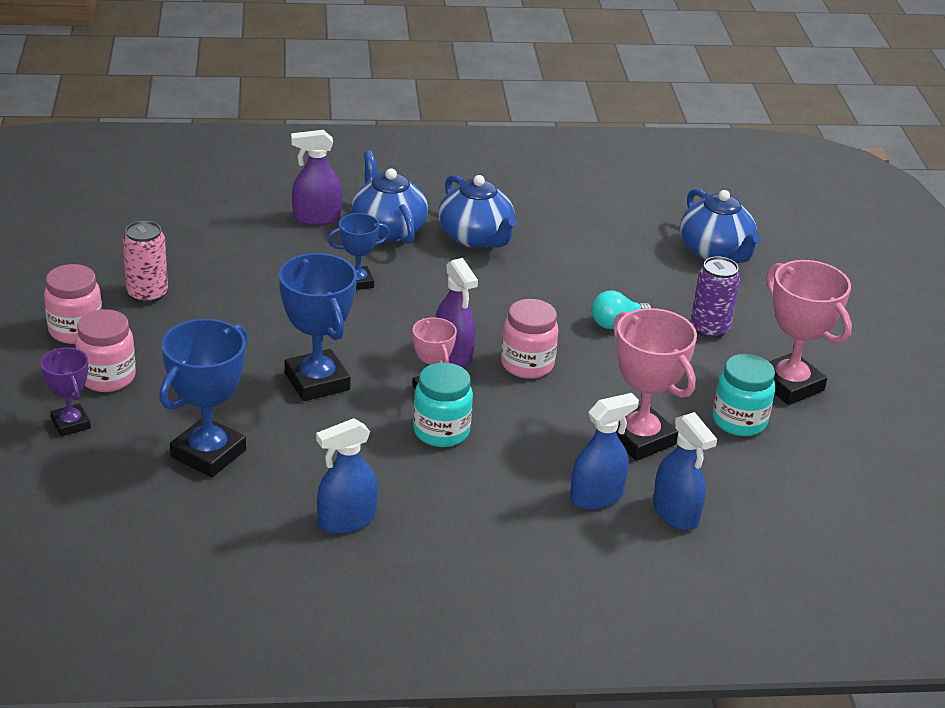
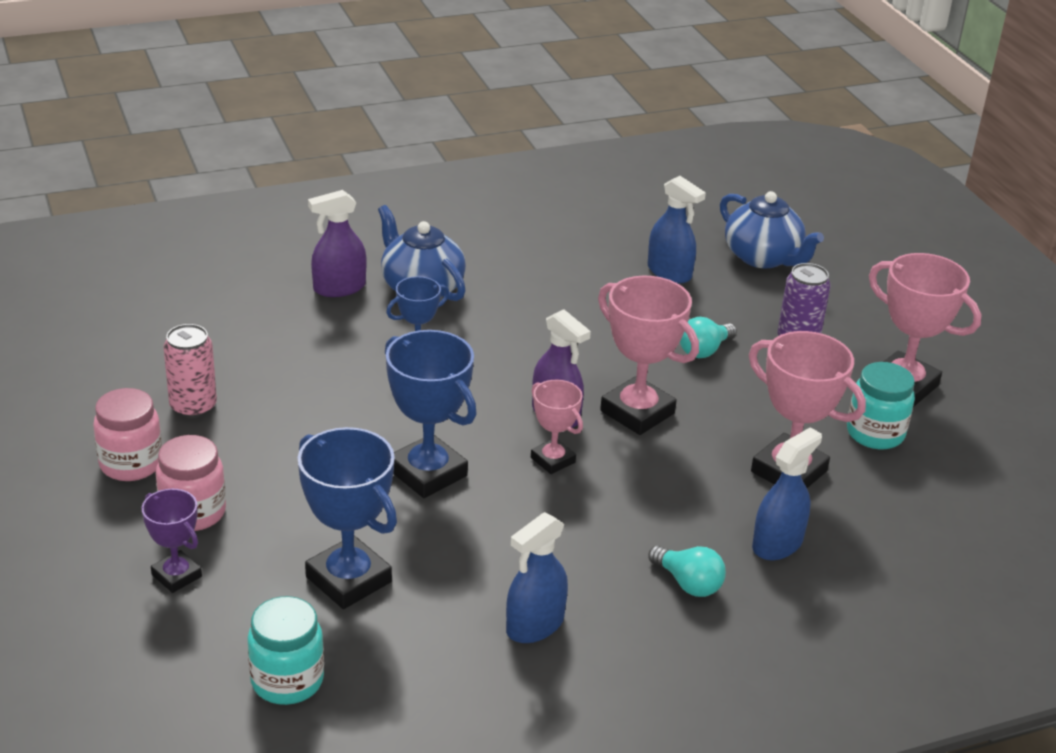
camera: 15 degrees left, 0 degrees up
(208, 453) = (348, 579): blue trophy -> blue trophy turned 60 degrees counterclockwise
(441, 431) = (585, 504): turquoise jar -> turquoise jar (287, 681)
(476, 237) = (517, 282): blue teapot -> none
(498, 513) = (688, 583): none -> turquoise light bulb
(527, 364) = (637, 412): pink jar -> pink trophy
(675, 513) = (863, 546): blue spray bottle -> blue spray bottle (669, 272)

